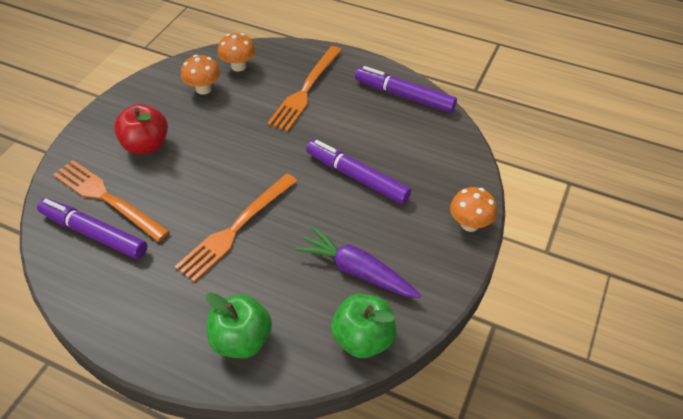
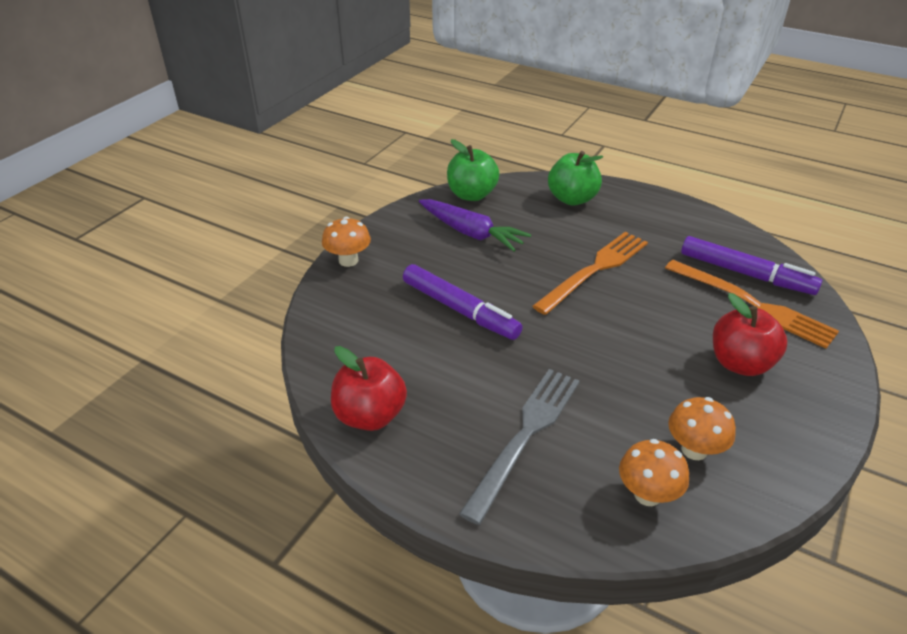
camera: 175 degrees left, 10 degrees down
(305, 90) = (525, 436): orange fork -> grey fork
(404, 95) = (370, 416): purple marker -> red apple

